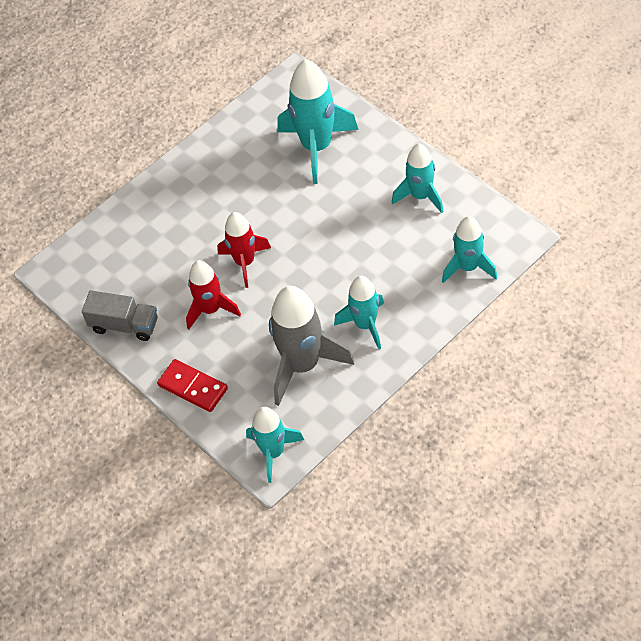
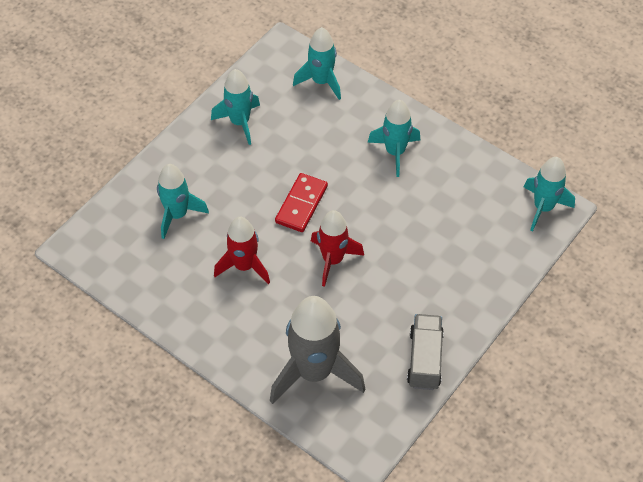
camera: 105 degrees left, 0 degrees up
(193, 387) = (487, 283): red domino -> red domino (301, 204)
(211, 309) = (394, 282): red rocket -> red rocket (244, 266)
(302, 365) = (446, 196): grey rocket -> grey rocket (314, 372)
(317, 147) = (177, 214): turquoise rocket -> turquoise rocket, size x0.63

